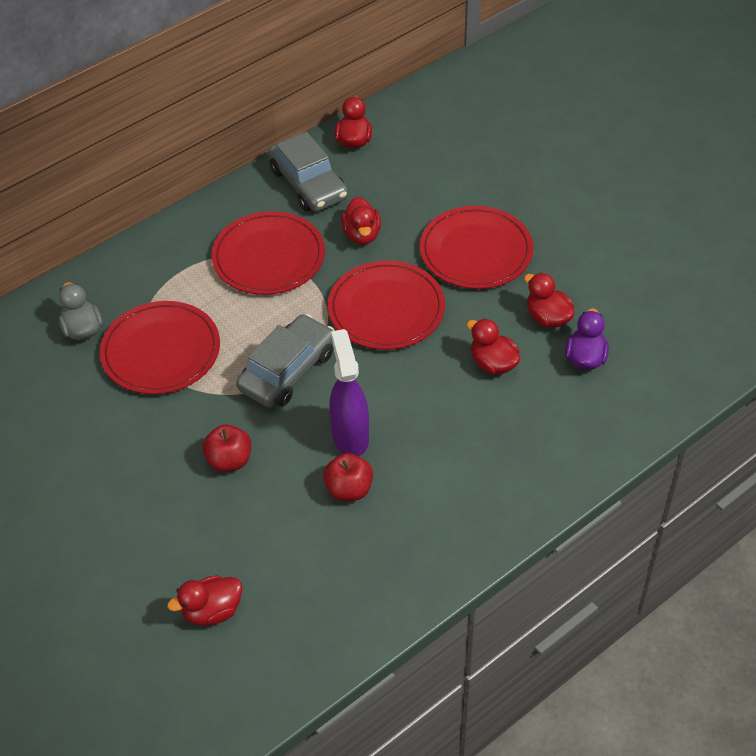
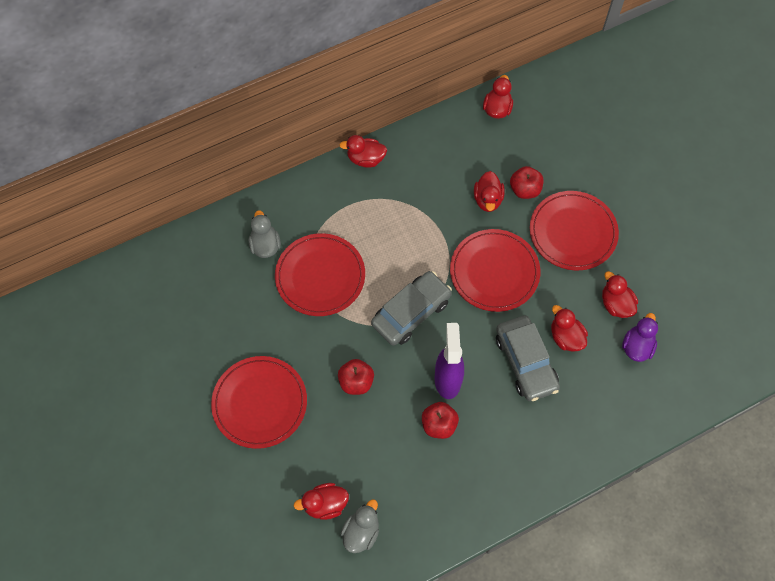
camera: 10 degrees right, 15 degrees up
(198, 217) = (365, 159): none -> red duck
(268, 257) = (413, 206): red plate -> red plate (260, 403)
(268, 635) = (361, 532): none -> grey duck
(308, 184) = (454, 144): grey car -> grey car (525, 362)
(406, 217) = (525, 190): none -> red apple

